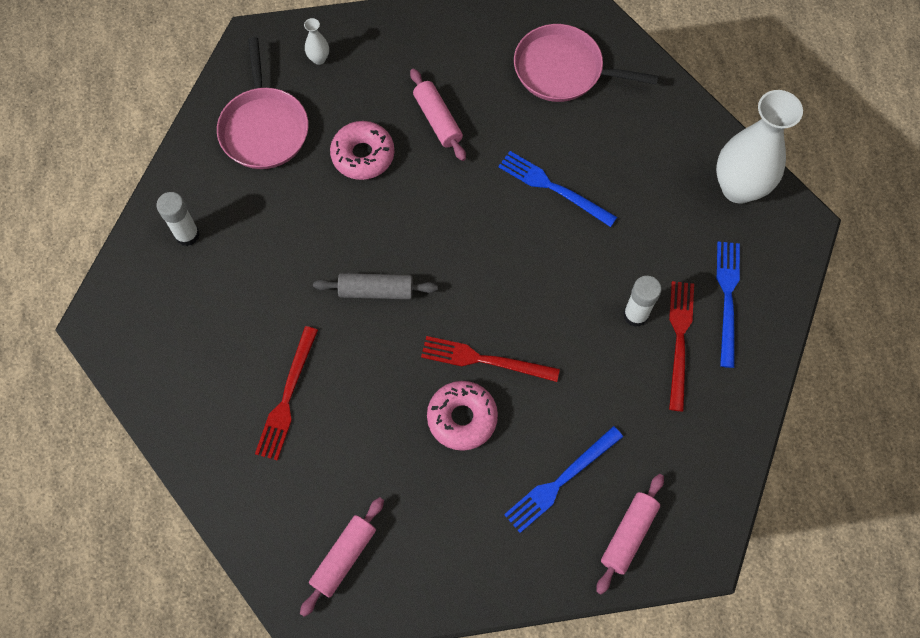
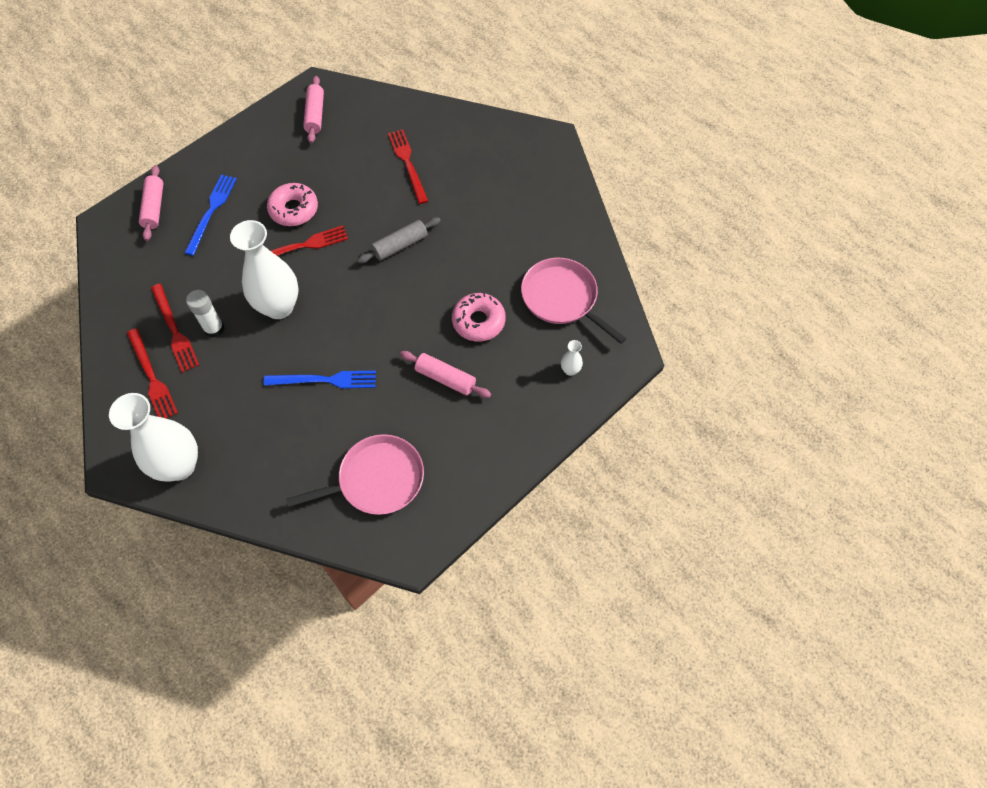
camera: 145 degrees right, 5 degrees down
(187, 235) = (547, 208): white glue stick -> none
(552, 298) = (279, 307): none -> white vase
(727, 298) = (152, 377): blue fork -> red fork

